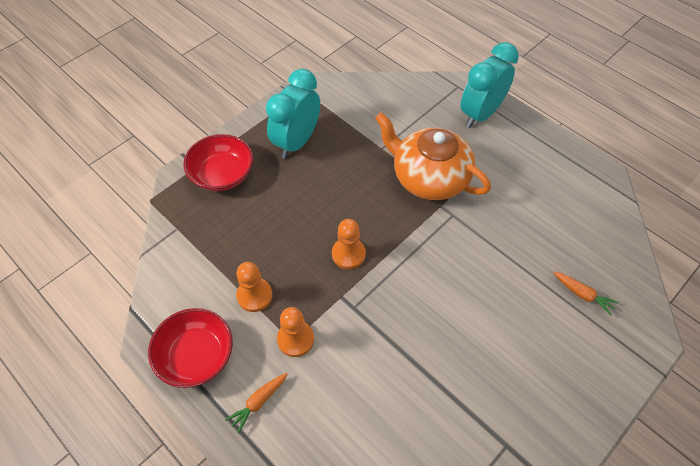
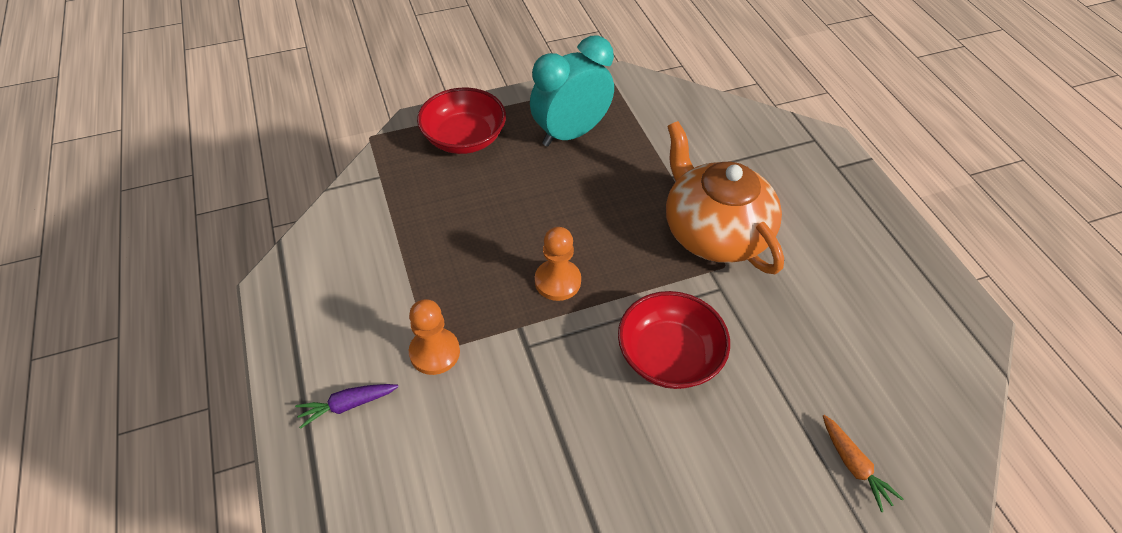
camera: 25 degrees right, 5 degrees down
(196, 356) = (313, 321): red bowl -> red bowl (669, 356)
(254, 295) = (418, 283): orange pawn -> none
(258, 402) = (347, 405): orange carrot -> purple carrot
(480, 114) = (828, 181): turquoise clock -> none

